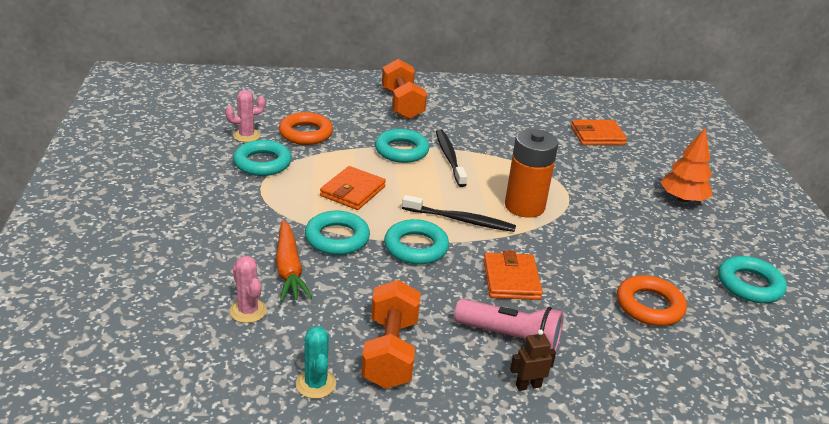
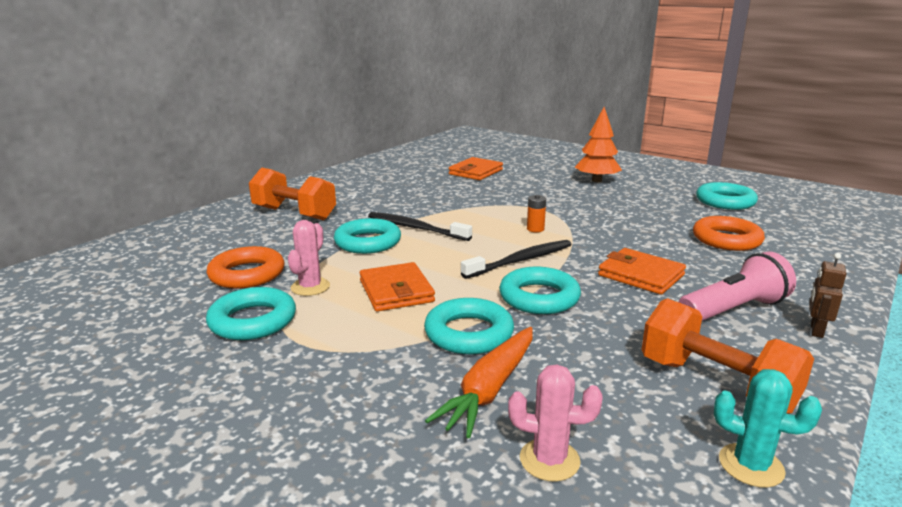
camera: 45 degrees left, 10 degrees down
(246, 136) = (179, 309): pink cactus -> pink cactus (310, 287)
(289, 268) = (490, 389): orange carrot -> orange carrot turned 90 degrees clockwise
(524, 206) = (535, 229): orange battery -> orange battery, size x0.40

